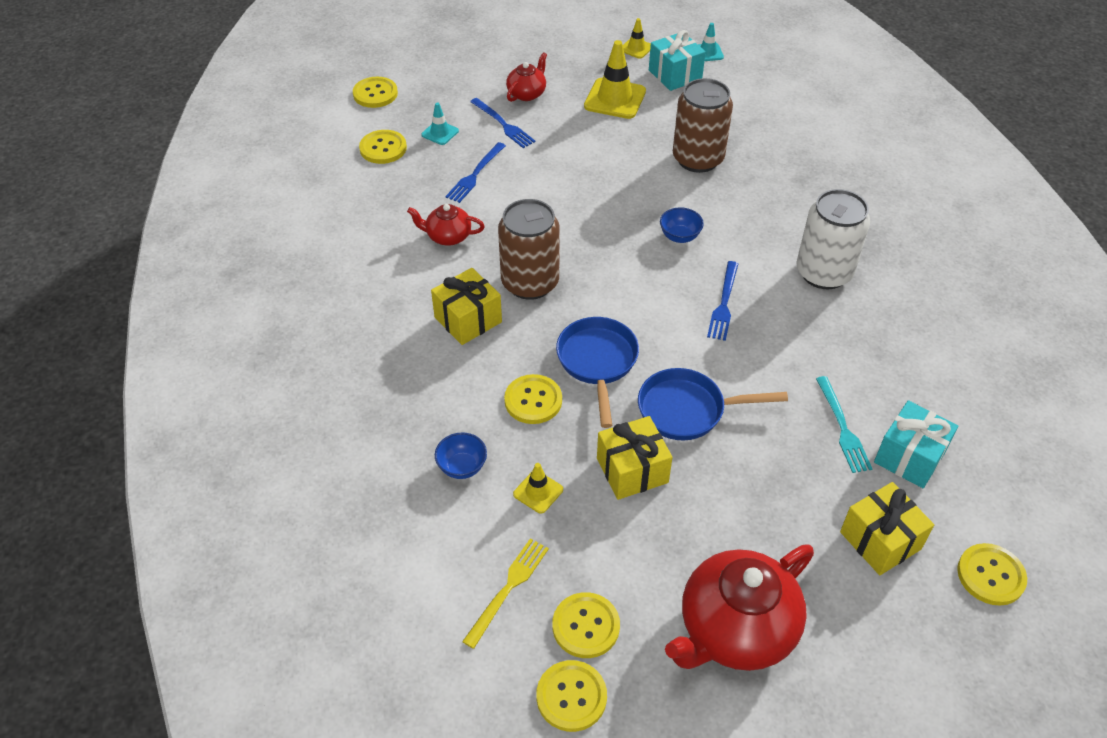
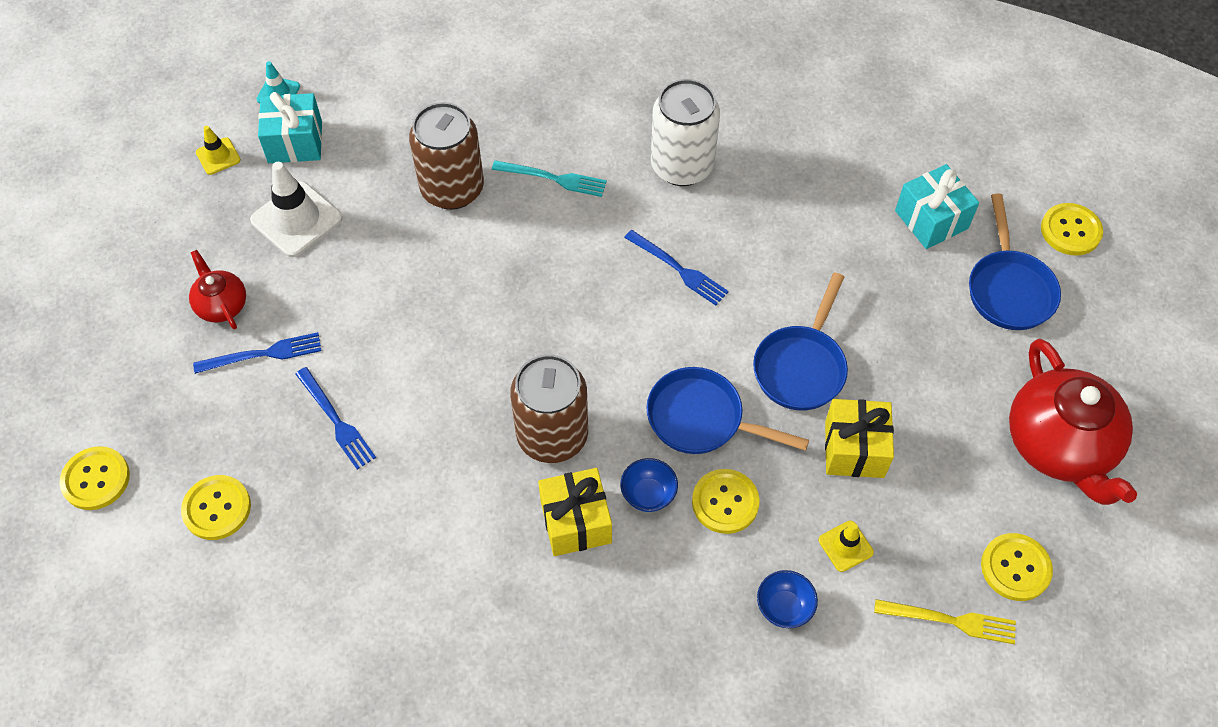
camera: 65 degrees left, 10 degrees up
(440, 133) = (231, 431): turquoise traffic cone -> none
(448, 236) = (428, 492): red teapot -> none
(508, 589) = (950, 621): yellow fork -> yellow fork turned 135 degrees clockwise
(571, 696) = (1084, 611): yellow button -> none
(615, 99) = (296, 219): yellow traffic cone -> white traffic cone
(679, 236) = (562, 262): blue bowl -> blue bowl (648, 494)
(842, 428) = (878, 252): turquoise fork -> turquoise fork (553, 178)
(880, 540) = (1009, 289): yellow gift -> blue pan

